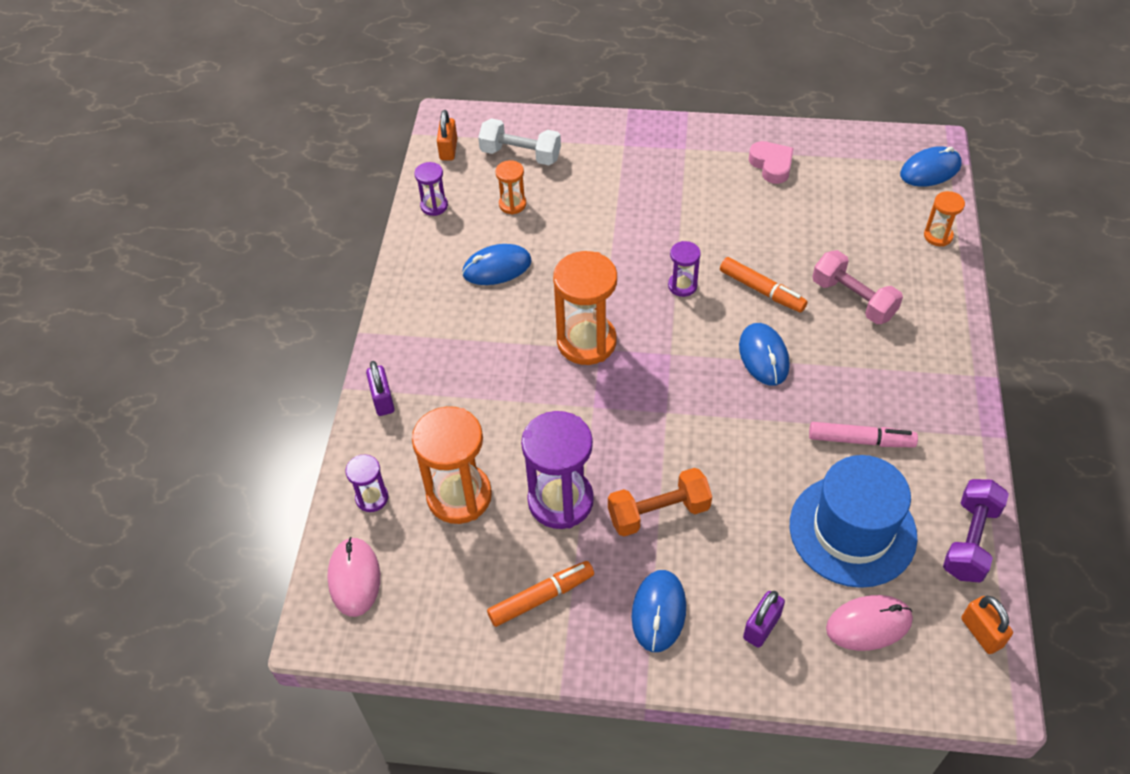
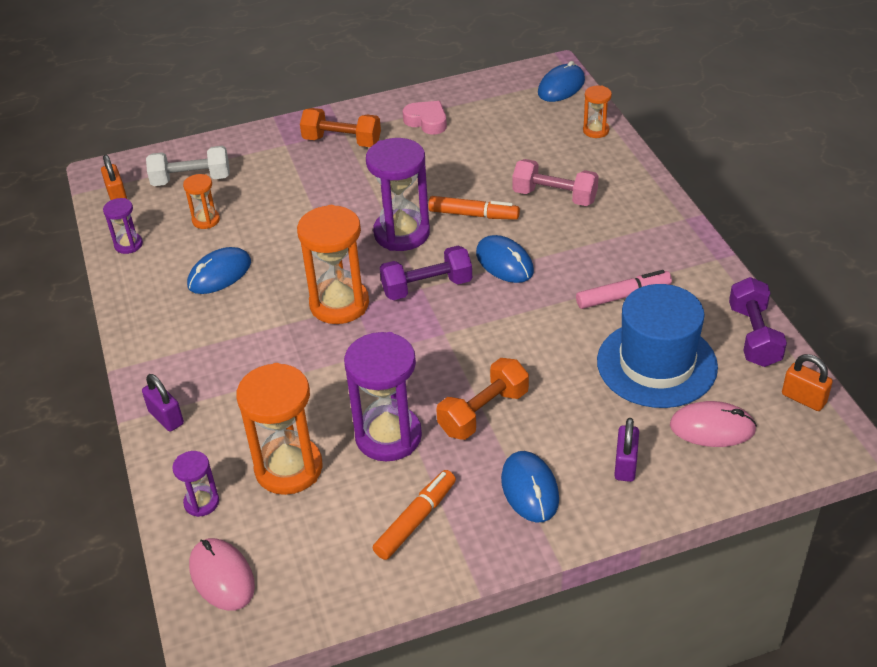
camera: 25 degrees left, 10 degrees down
(676, 355) = (427, 287): none -> purple dumbbell
(678, 160) = (342, 141): none -> orange dumbbell
(682, 285) = (401, 233): purple hourglass -> purple hourglass, size x1.98
(868, 624) = (712, 428): pink mouse -> pink mouse turned 45 degrees clockwise

